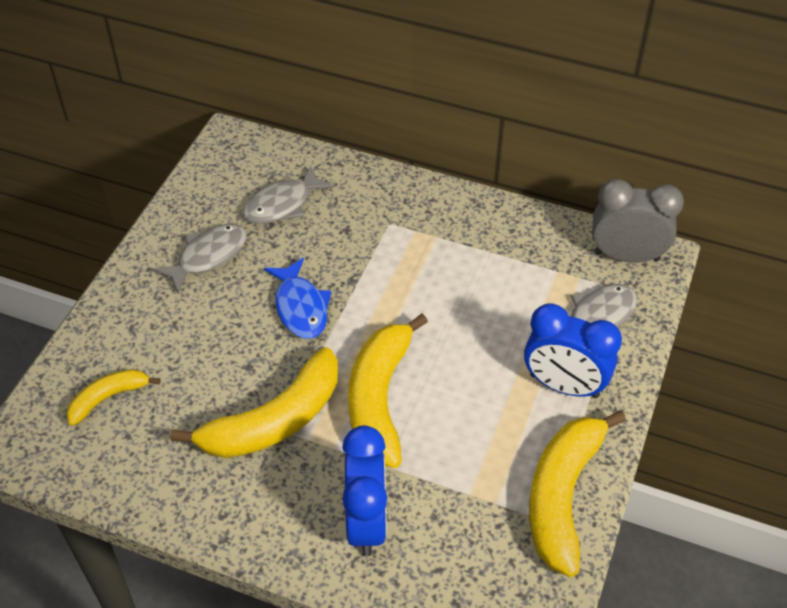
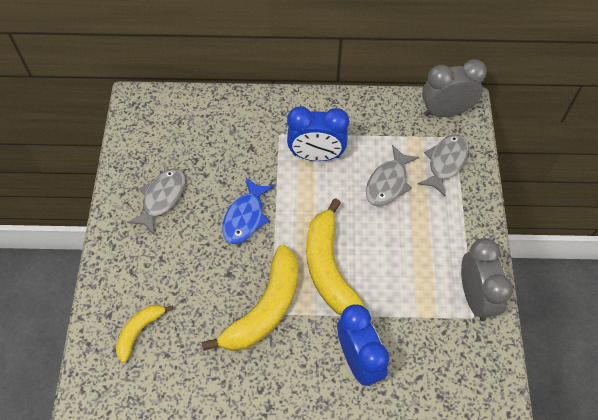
camera: 20 degrees left, 10 degrees up
(282, 204) = (197, 141): grey fish -> grey fish (388, 183)
(300, 307) = (245, 217): blue fish -> blue fish turned 60 degrees clockwise
(562, 495) = (475, 297): yellow banana -> grey clock
(564, 386) = (444, 219): blue clock -> blue clock (316, 155)

